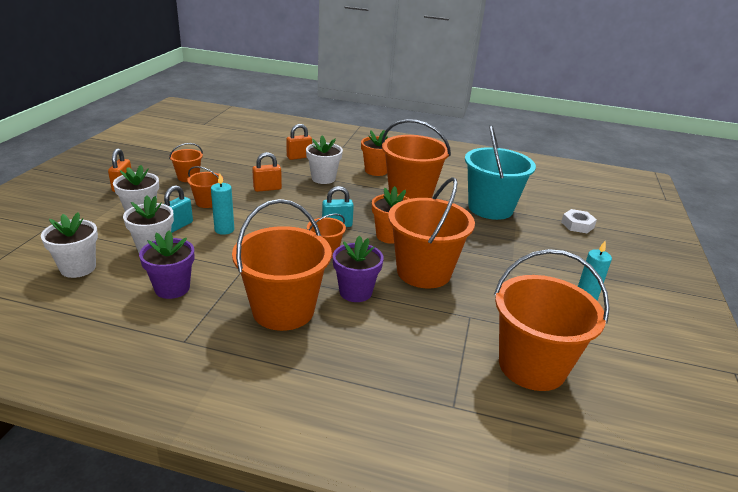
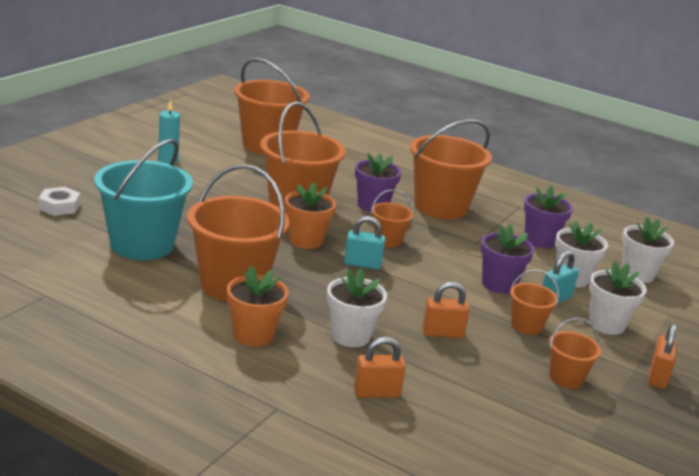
camera: 165 degrees left, 5 degrees down
(224, 230) = (499, 284): turquoise candle -> purple flower pot

